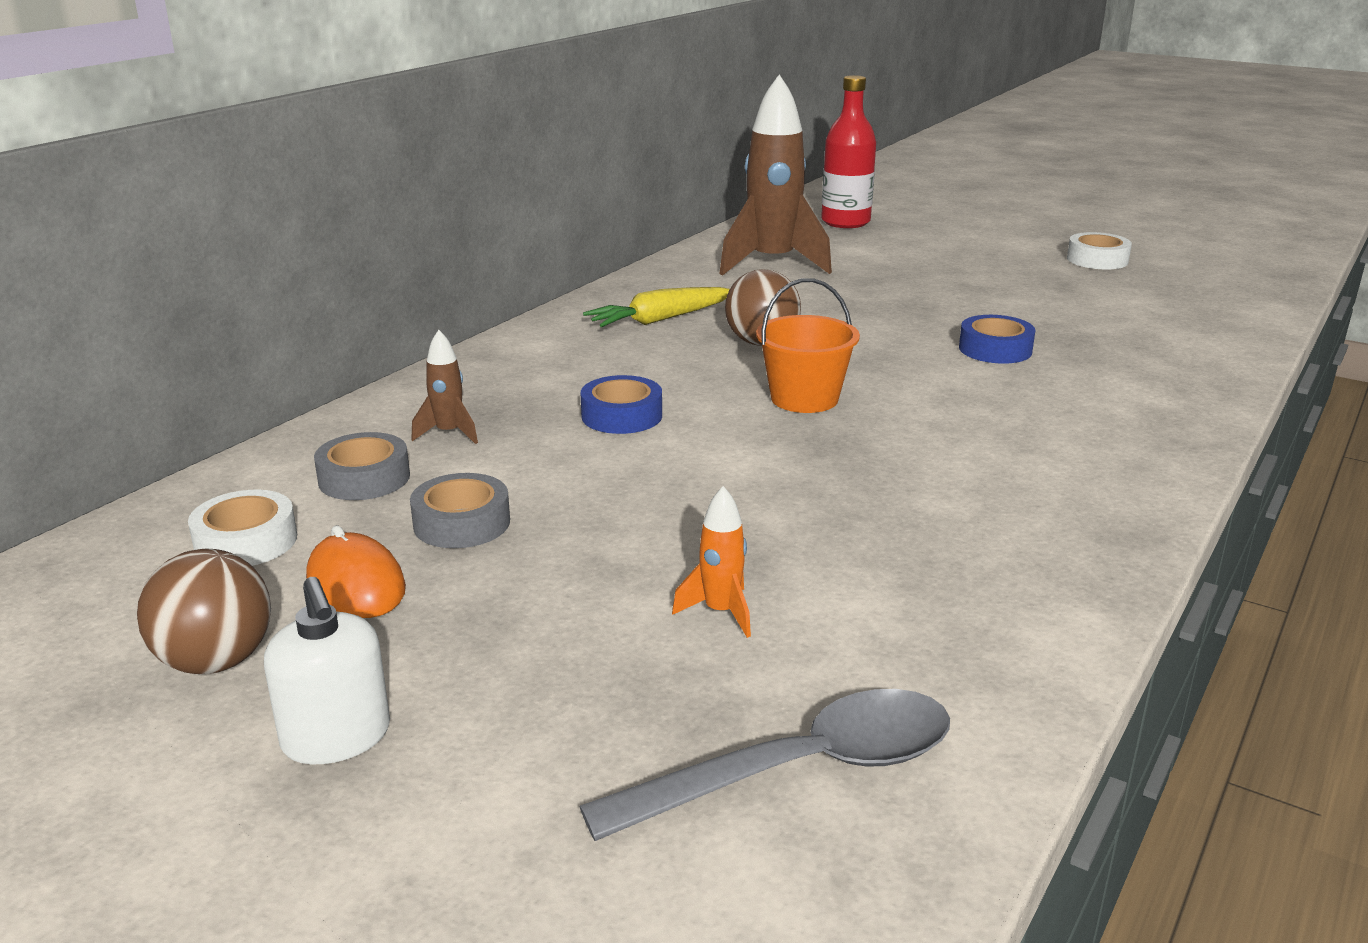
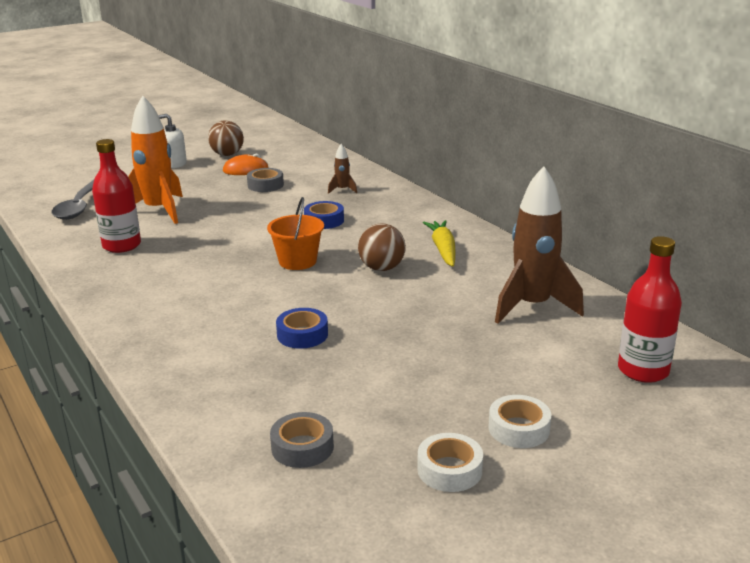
camera: 115 degrees right, 0 degrees up
(246, 541) = (291, 159): white tape -> white tape (519, 429)
(364, 478) = (318, 175): grey tape -> grey tape (302, 447)
(721, 612) = (158, 211): orange rocket -> orange rocket, size x2.30
(937, 583) = (122, 245): none -> red bottle

